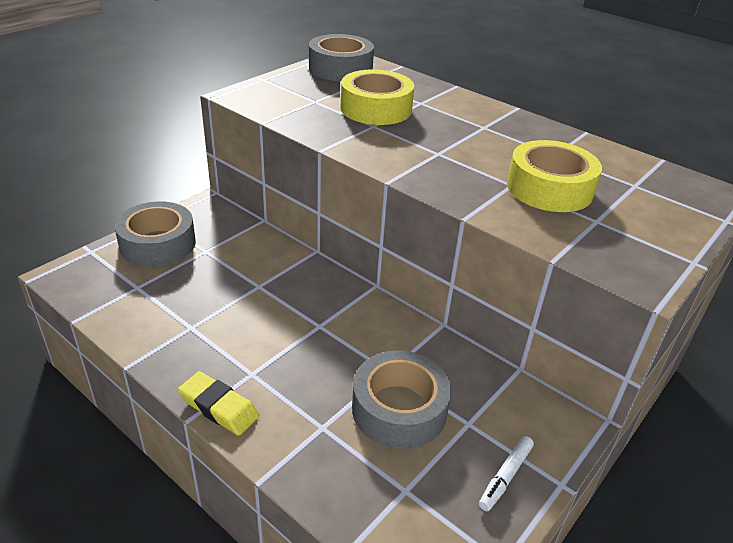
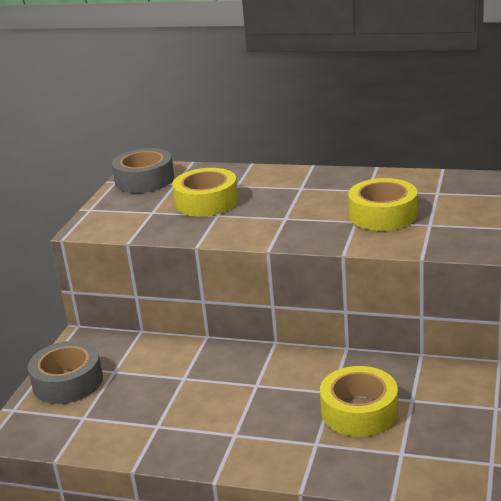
camera: 20 degrees left, 10 degrees down
(219, 407) = (230, 463): yellow eraser -> none
(399, 409) = (359, 411): grey tape -> yellow tape
(505, 477) = (458, 419): white marker -> none

